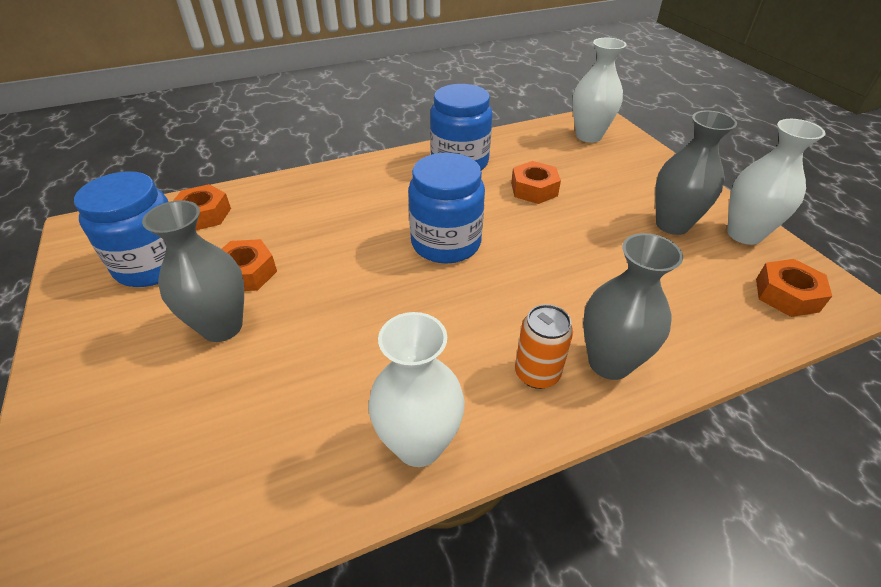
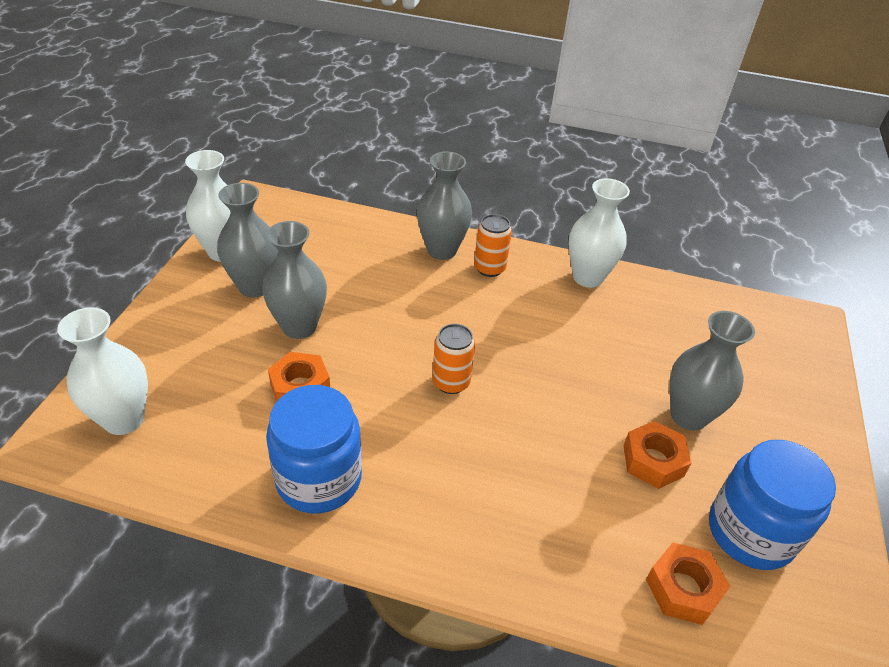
camera: 145 degrees left, 0 degrees up
(446, 243) = (451, 382): blue jar -> orange can
(595, 218) = (299, 327): none -> grey vase
(786, 295) = (282, 216): orange nut -> none

